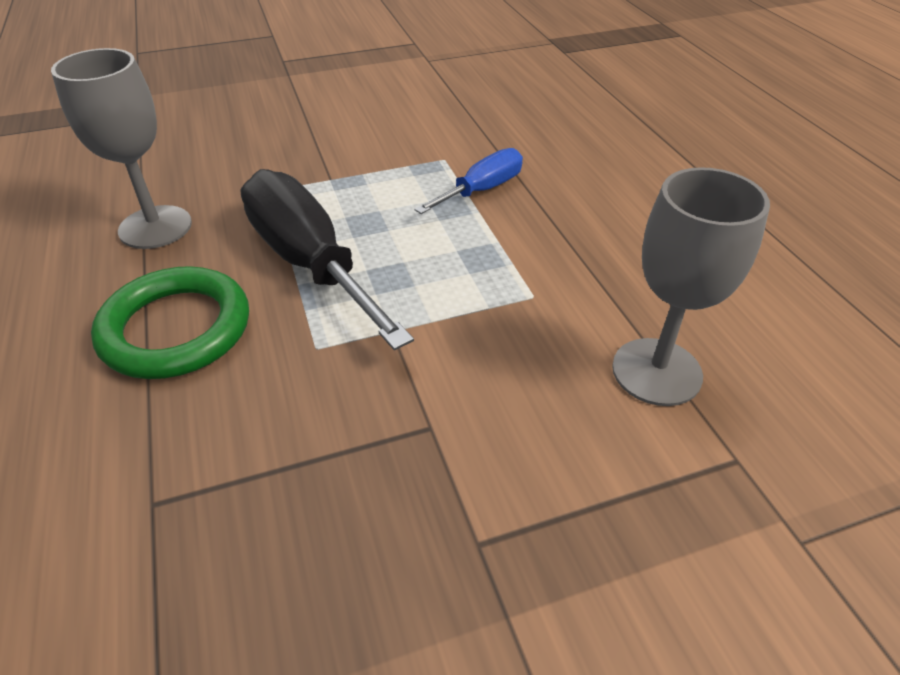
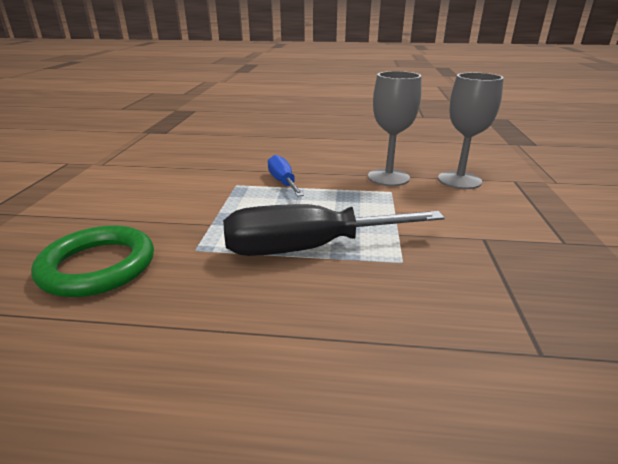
camera: 65 degrees left, 15 degrees down
(155, 227) = (184, 317): grey goblet -> grey goblet (388, 177)
(176, 329) = (348, 321): green ring -> green ring (98, 266)

